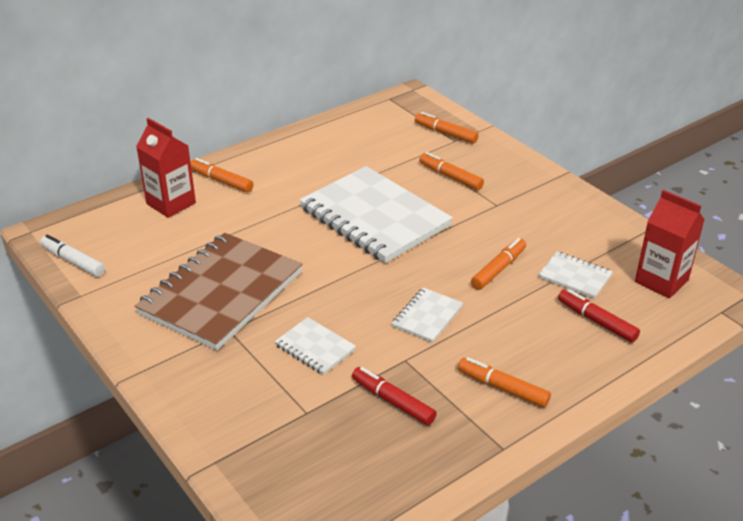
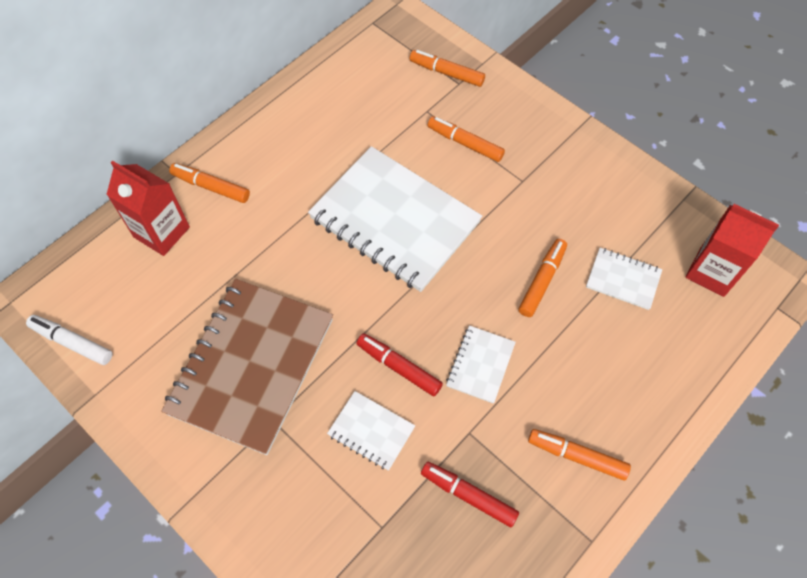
camera: 10 degrees left, 25 degrees up
(597, 321) = (656, 343): red marker -> red marker (399, 367)

